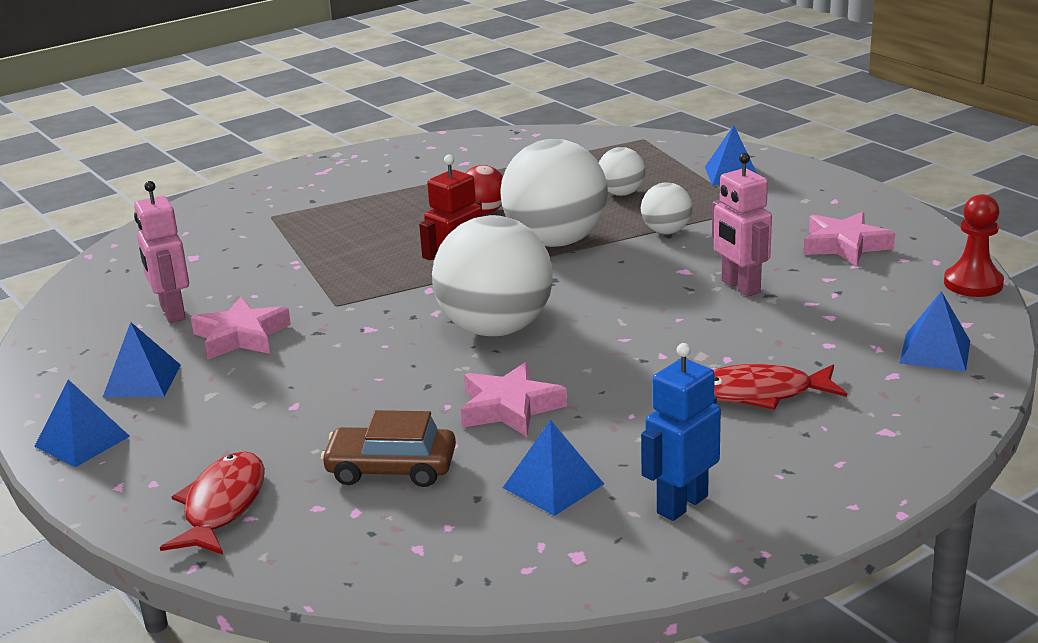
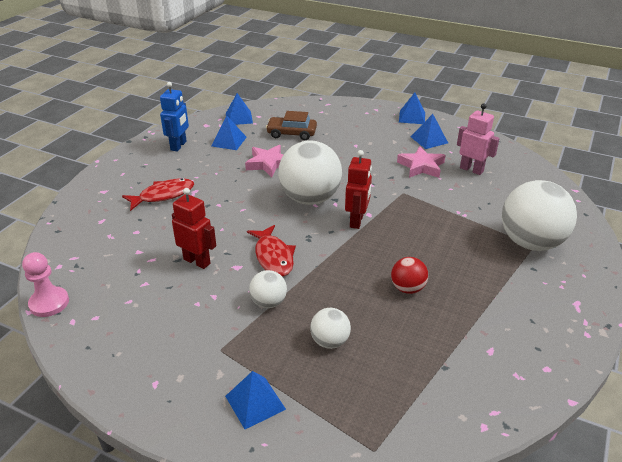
camera: 150 degrees right, 10 degrees up
(222, 506) = (334, 112): red fish -> red fish (273, 257)
(391, 469) = (291, 133): brown car -> brown car turned 150 degrees counterclockwise
(556, 241) = (333, 271): white ball -> white ball (530, 242)
(740, 287) = (197, 261): pink robot -> red robot
(845, 245) = (138, 321): pink star -> none
(935, 352) = (78, 240): blue pyramid -> blue pyramid (239, 118)
(973, 284) = (49, 303): red pawn -> pink pawn

